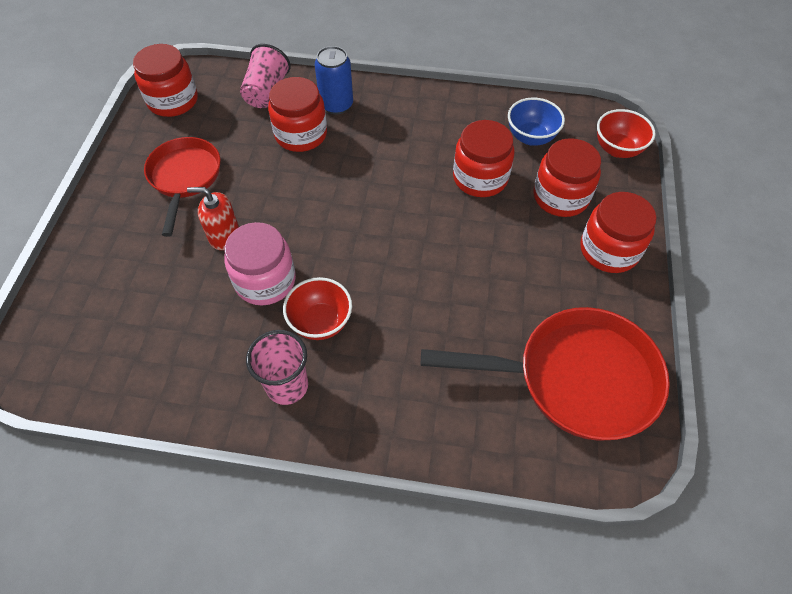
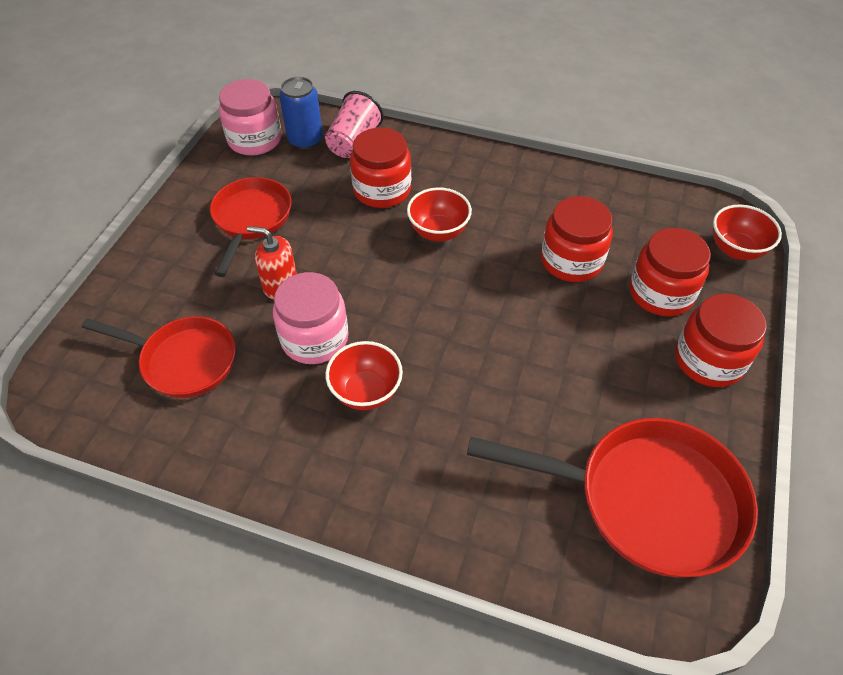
camera: 10 degrees right, 5 degrees down
(148, 319) = (184, 361): none -> red pan
(173, 101) = (254, 140): red jar -> pink jar
(287, 386) = (316, 455): pink cup -> none
(336, 105) = (426, 164): blue can -> blue can (305, 140)
(359, 167) = (438, 232): none -> red bowl
(531, 137) = (636, 224): blue bowl -> none

